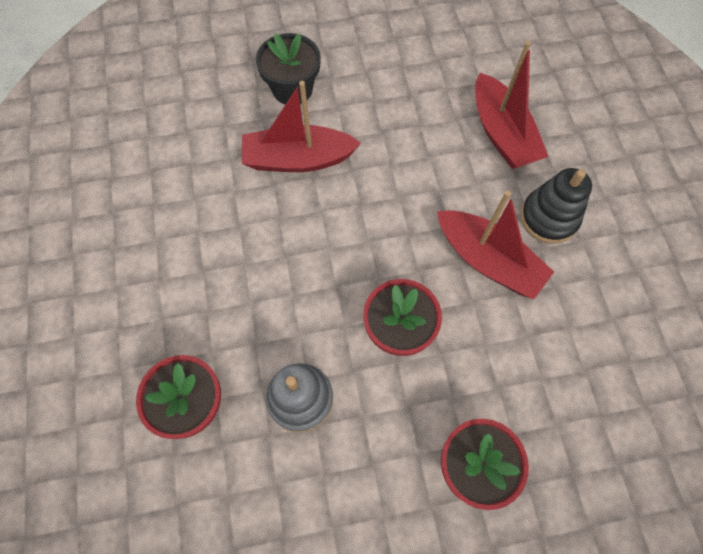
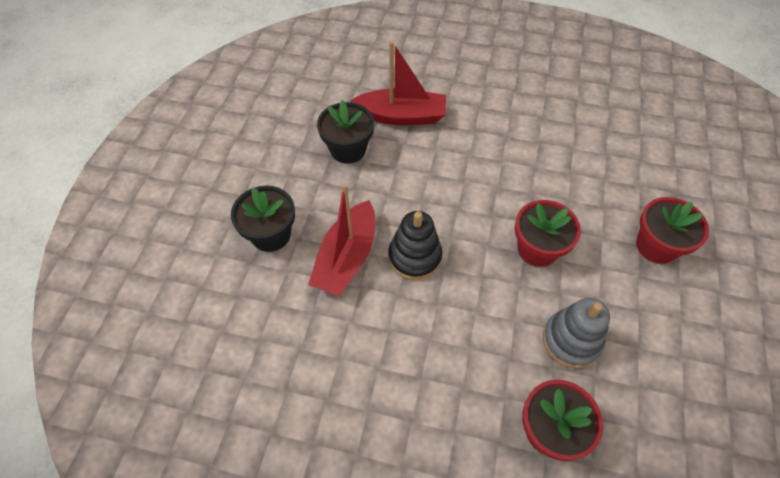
camera: 65 degrees left, 10 degrees down
(426, 105) = (348, 149): none -> black flower pot
(488, 260) = (503, 170): red boat -> none
(549, 218) = (485, 121): black stacking toy -> black stacking toy (414, 257)

